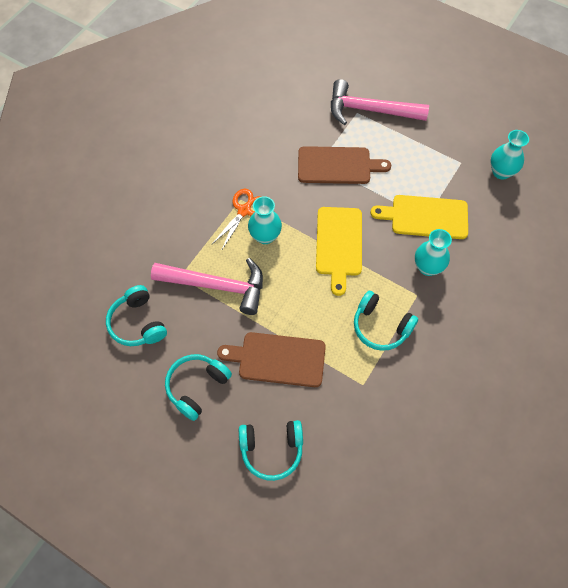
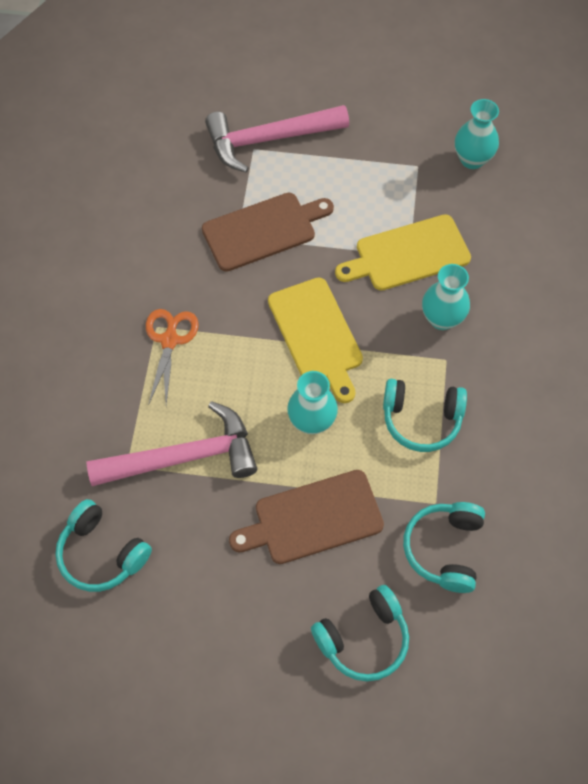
camera: 25 degrees left, 0 degrees up
(197, 387) = (225, 602): turquoise headphones -> turquoise headphones (444, 549)
(265, 236) = (215, 363): turquoise vase -> turquoise vase (312, 421)

